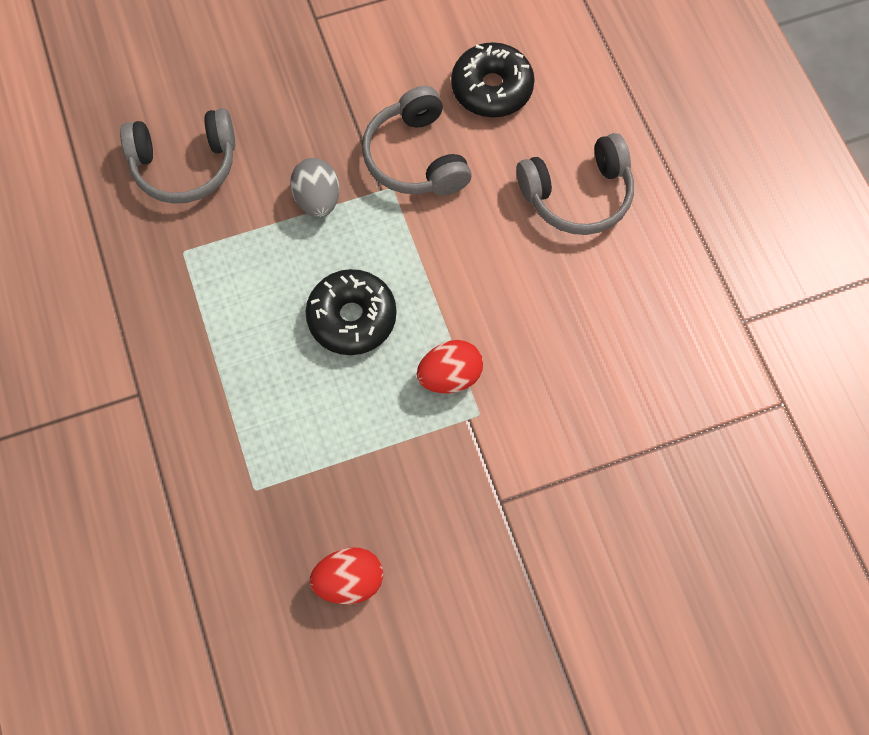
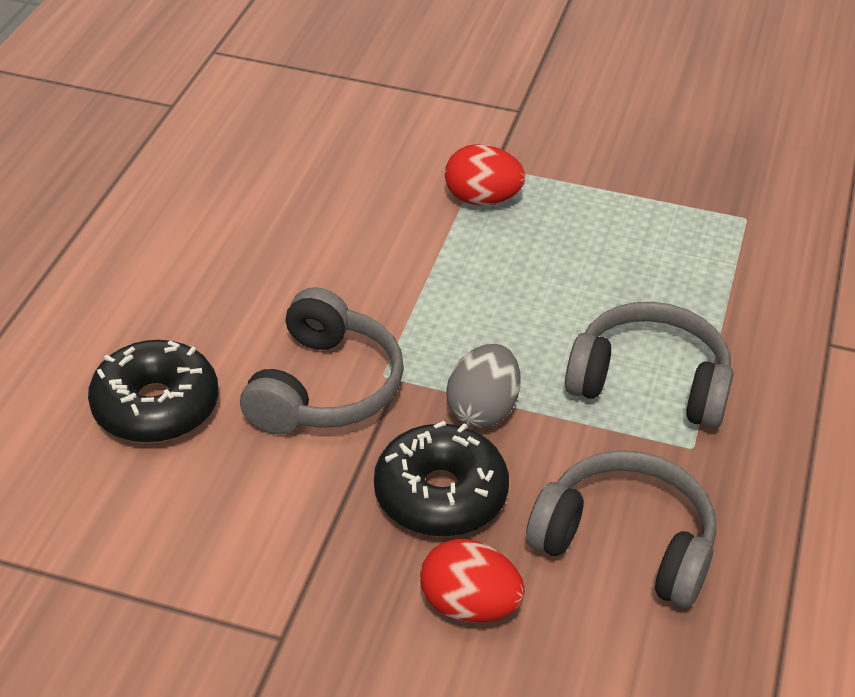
camera: 145 degrees left, 25 degrees down
(349, 581) = (698, 128): red egg -> red egg (469, 606)
(352, 318) = (539, 287): black donut -> black donut (440, 495)
(577, 195) = (193, 260): grey headphones -> grey headphones (650, 383)

